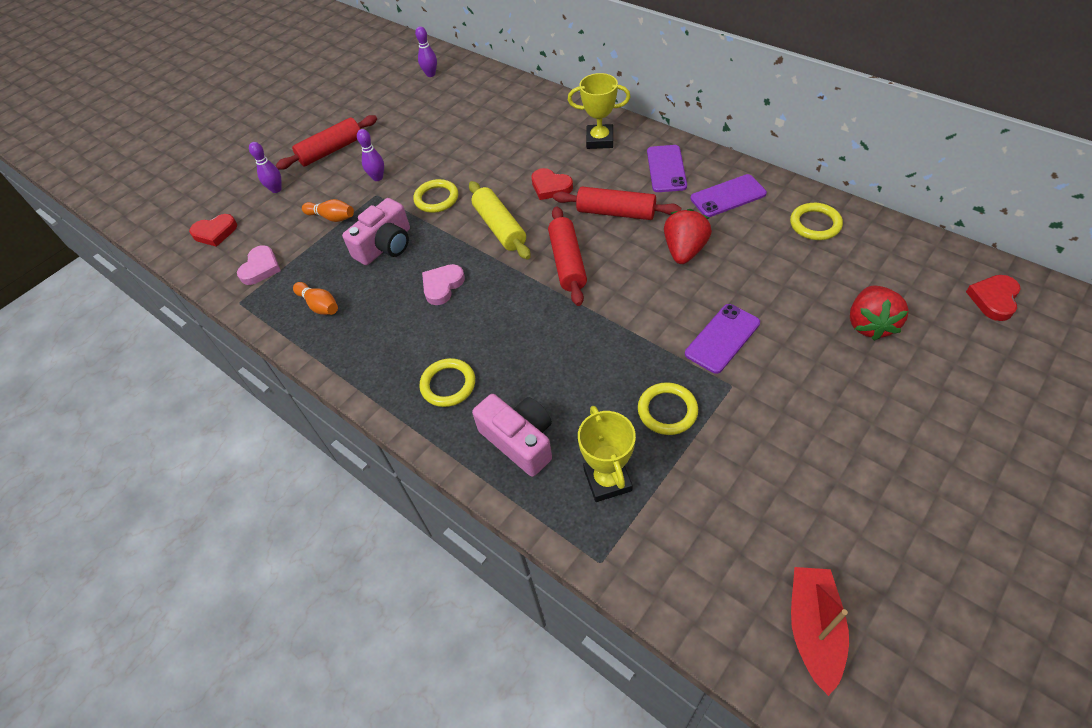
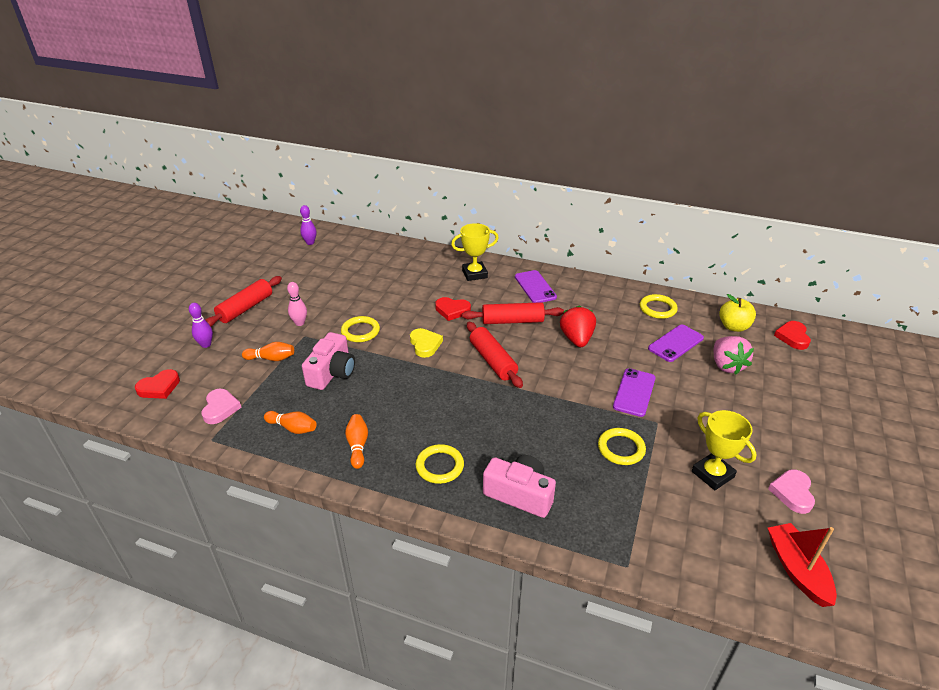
camera: 25 degrees left, 15 degrees down
(374, 340) = (357, 446): none -> orange bowling pin
(378, 177) = (299, 323): purple bowling pin -> pink bowling pin
(442, 286) = (398, 394): pink heart -> pink heart (792, 493)
(499, 227) = (425, 344): yellow rolling pin -> yellow heart
(607, 480) = (602, 506): yellow trophy -> yellow trophy (712, 474)
(728, 196) = (589, 299): purple phone -> purple phone (675, 343)
(869, 324) = (726, 365): red strawberry -> pink strawberry
(911, 268) = (733, 327): none -> yellow apple

